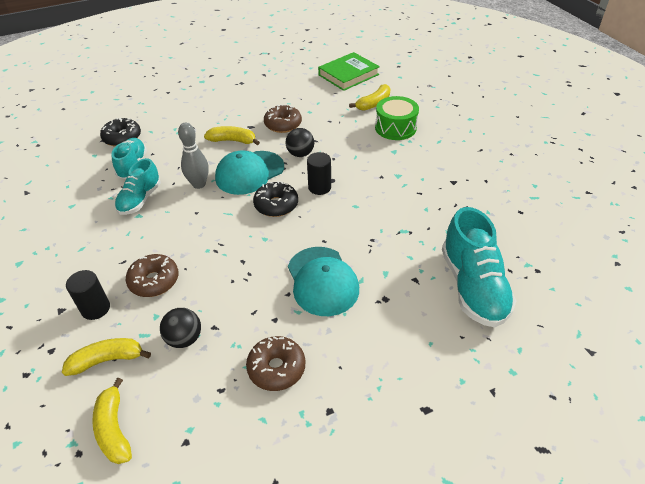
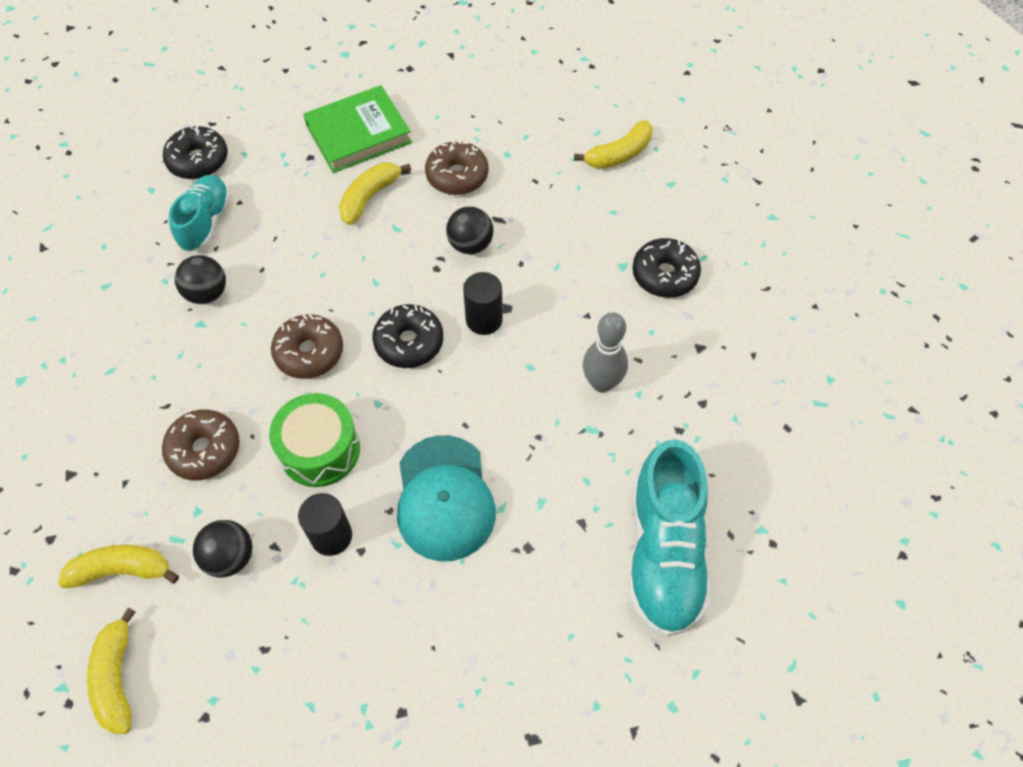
camera: 10 degrees right, 15 degrees up
(95, 308) = (117, 481): black cylinder -> black cylinder (331, 536)
(140, 200) = (207, 293): turquoise shoe -> black ball
(199, 184) = (300, 279): grey bowling pin -> grey bowling pin (602, 383)
(233, 141) = (369, 197): yellow banana -> yellow banana turned 75 degrees counterclockwise
(249, 173) = (382, 269): turquoise cap -> none
(276, 368) = (346, 631): brown donut -> brown donut (309, 352)
(348, 75) = (594, 79): green book -> green book (358, 134)
(395, 128) = (640, 215): green drum -> green drum (320, 449)
(420, 152) = (664, 275): none -> black donut

